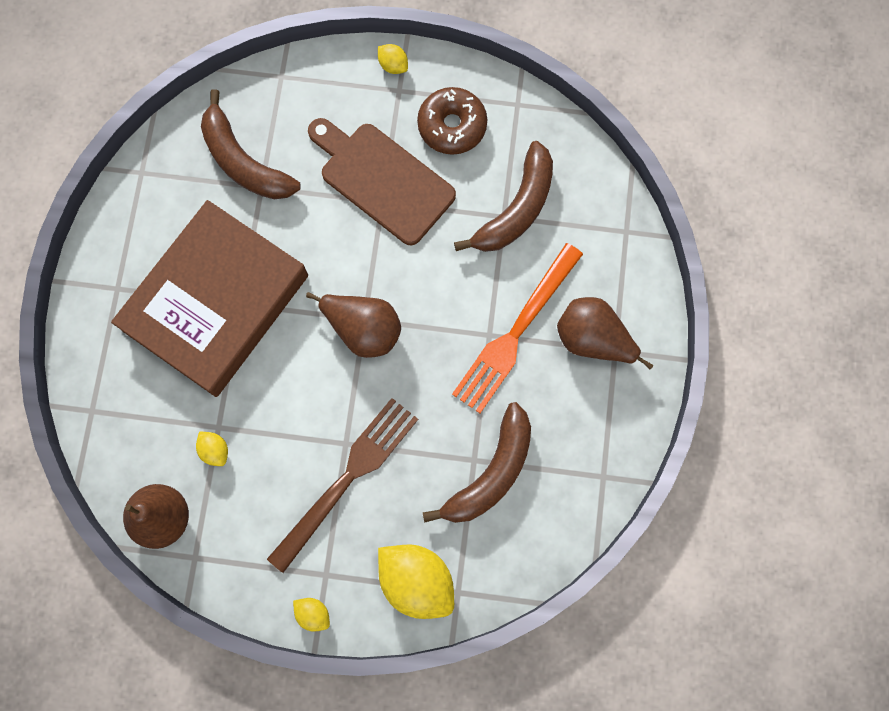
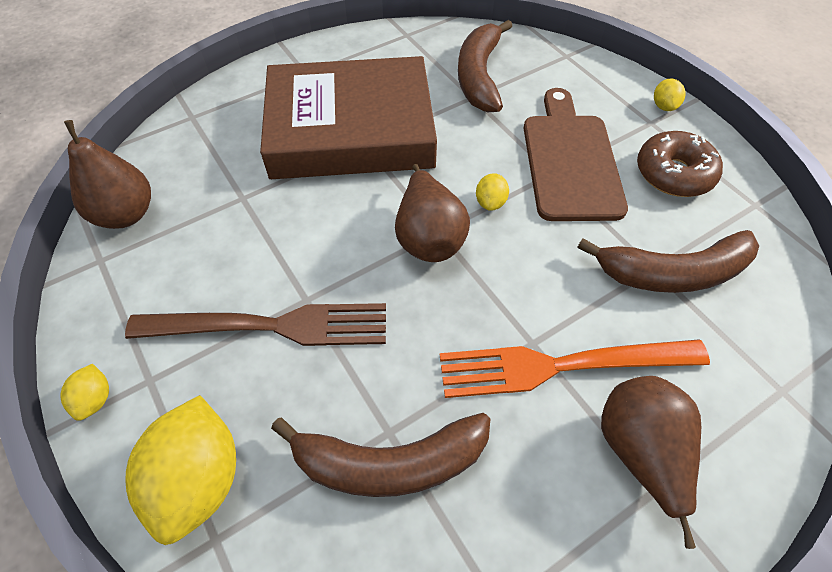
camera: 50 degrees right, 20 degrees down
(215, 450) = (218, 209): yellow lemon -> yellow lemon (490, 202)

